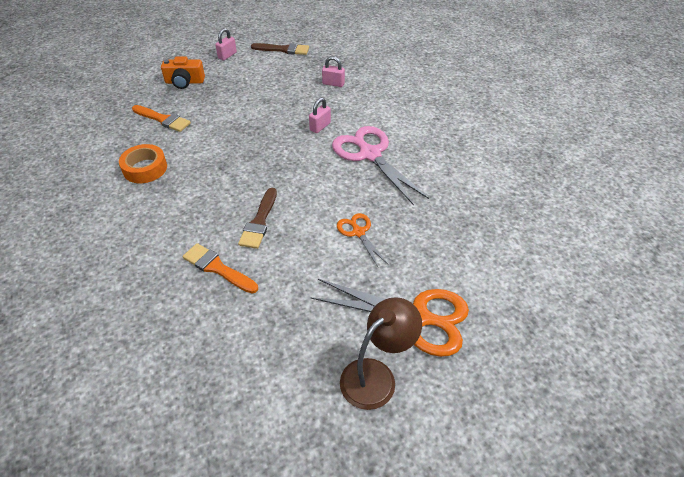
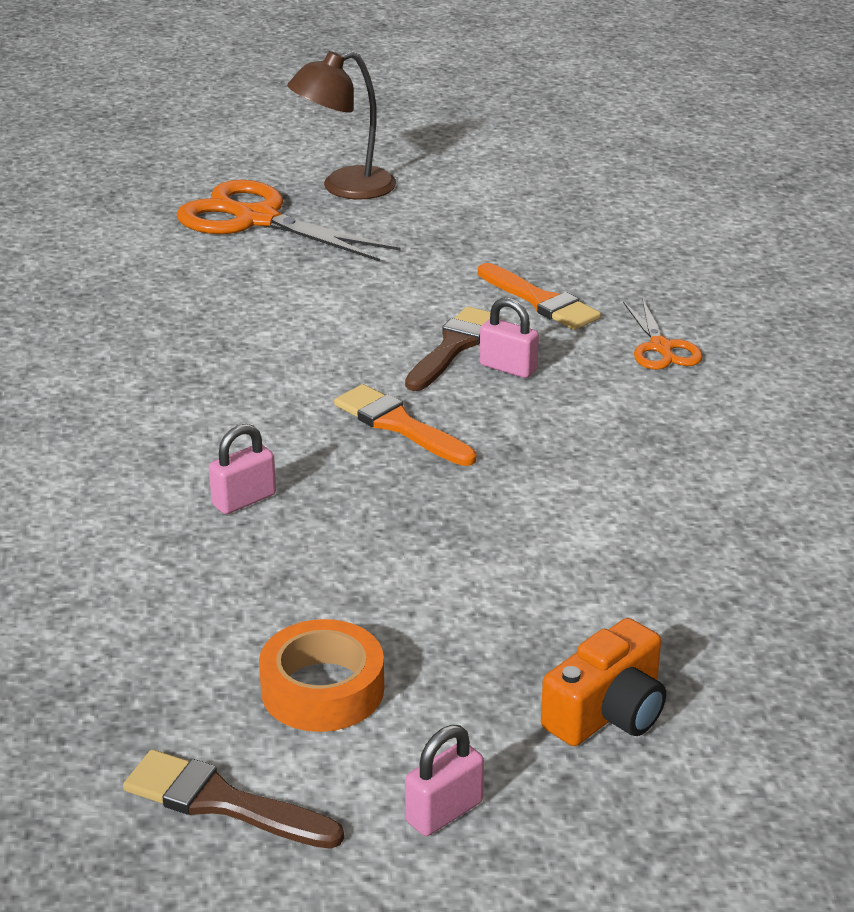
camera: 165 degrees left, 15 degrees down
(145, 168) = (695, 471): orange tape -> orange tape (322, 689)
(163, 119) = (666, 588): orange brush -> orange brush (399, 425)
(184, 82) = (607, 712): orange camera -> orange camera turned 120 degrees clockwise
(333, 84) = (131, 621): pink padlock -> pink padlock (508, 368)
(358, 232) = (278, 309): orange scissors -> orange scissors (661, 347)
(370, 154) = (166, 422): pink scissors -> none

